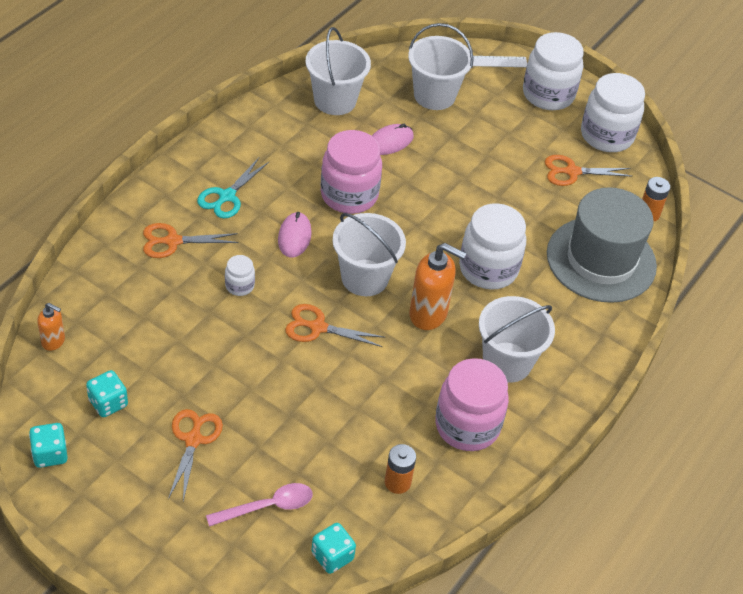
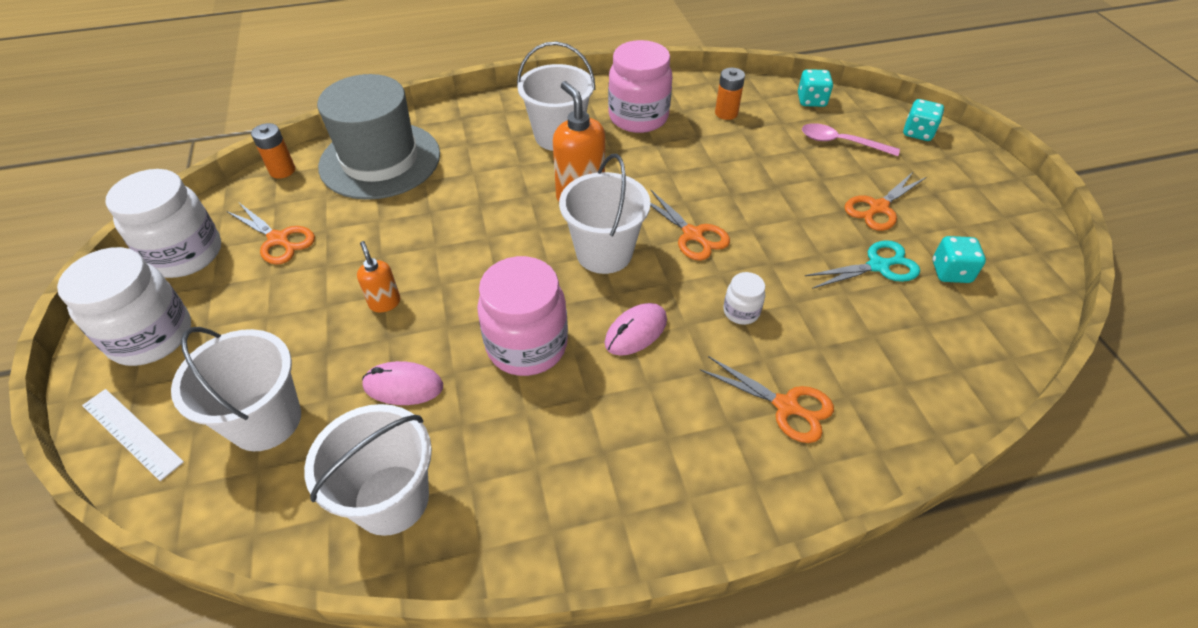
camera: 135 degrees left, 0 degrees up
(50, 454) = (1028, 258): turquoise dice -> turquoise dice (918, 133)
(53, 341) = (994, 360): orange soap dispenser -> orange soap dispenser (385, 303)
(227, 196) = (673, 430): turquoise scissors -> turquoise scissors (878, 266)
(488, 269) = (482, 202): white jar -> none

